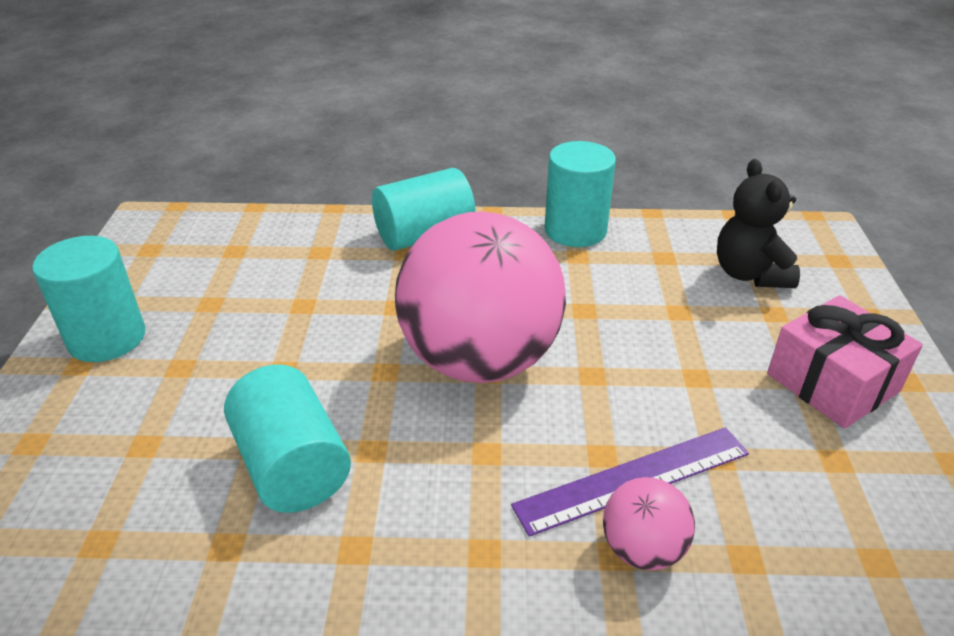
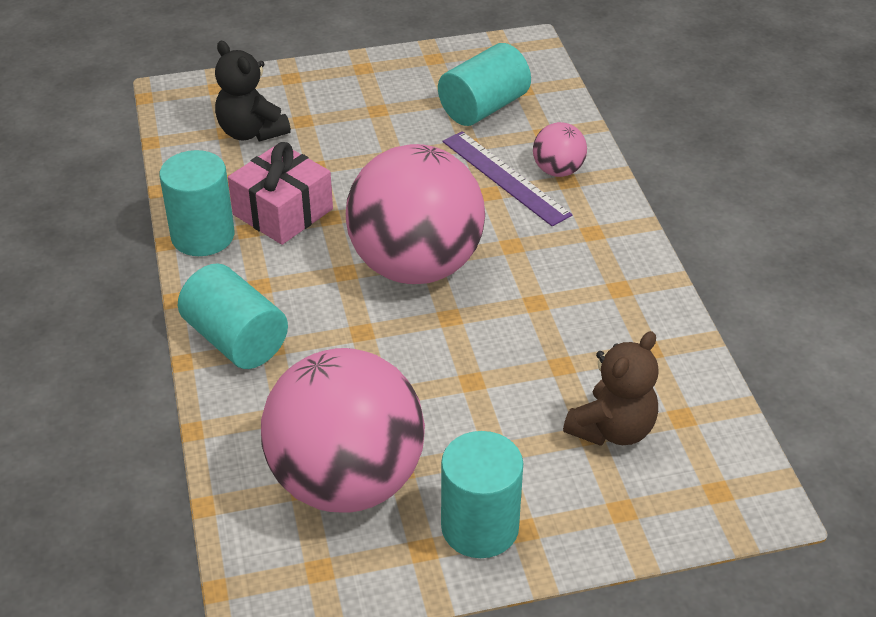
camera: 105 degrees left, 5 degrees up
(134, 466) = (612, 429): none -> brown teddy bear
(222, 272) = (346, 481): none -> pink ball
(292, 466) = (569, 339): turquoise cylinder -> turquoise cylinder (484, 107)
(749, 274) = (251, 132): black teddy bear -> black teddy bear turned 75 degrees clockwise
(832, 382) = (376, 97): pink gift -> pink gift (283, 212)

